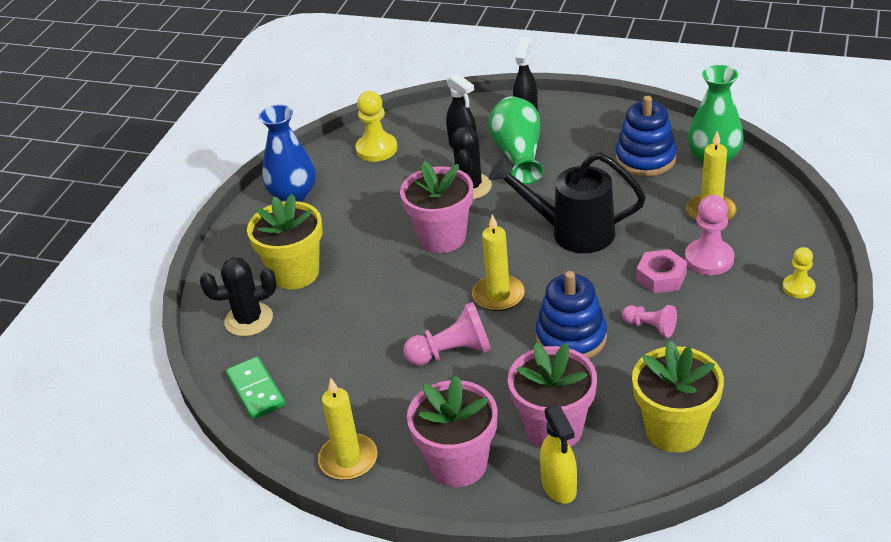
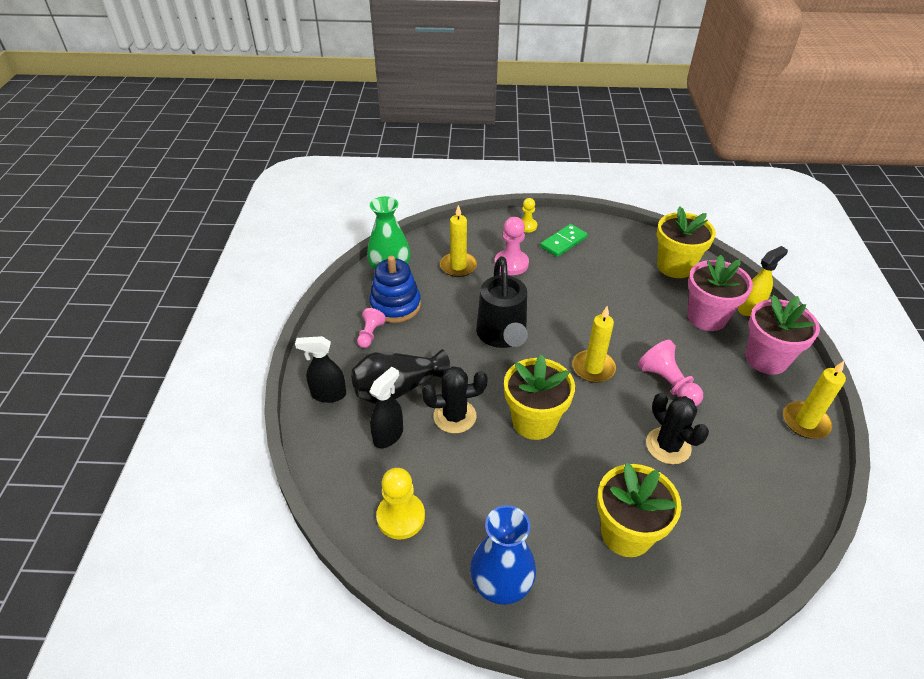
camera: 110 degrees left, 5 degrees up
(249, 320) = (707, 554): black cactus -> black cactus (668, 446)
(255, 390) = (784, 513): green domino -> green domino (563, 242)
(442, 237) = (534, 421): pink flower pot -> yellow flower pot
(518, 154) = (397, 389): green vase -> black vase
(571, 338) = (620, 321): blue stacking toy -> none
(650, 327) = (591, 284): pink pawn -> pink pawn (370, 334)
(661, 277) = (538, 284): pink nut -> none

